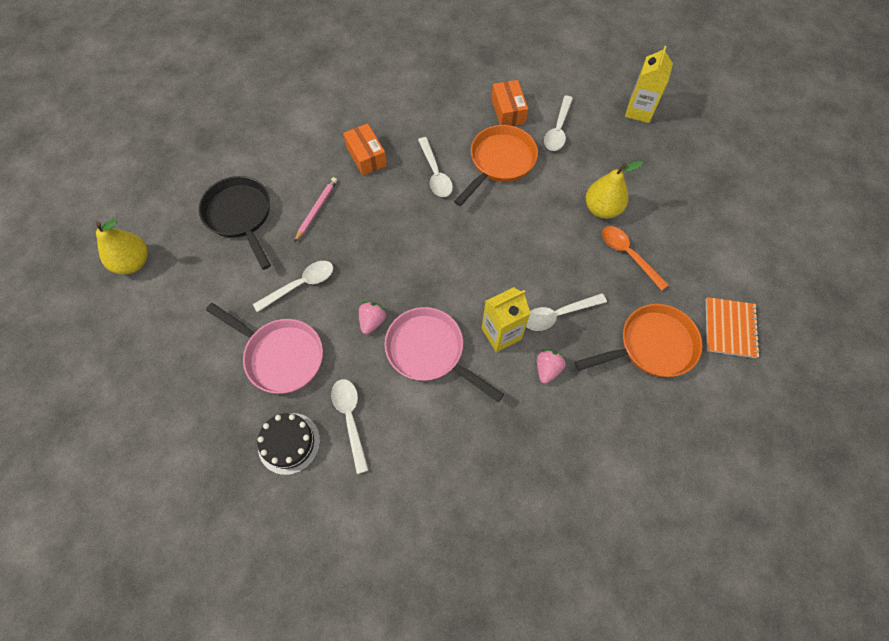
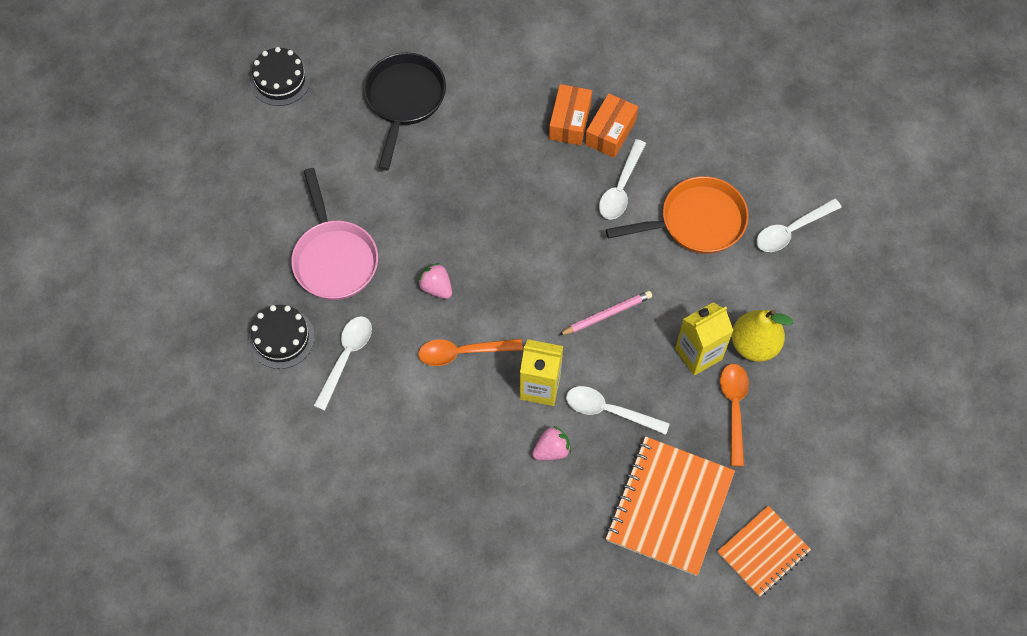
camera: 40 degrees right, 0 degrees up
(133, 262) = (280, 80): yellow pear -> black cake
(301, 285) = (403, 207): white spoon -> none
(317, 209) = (477, 143): pink pencil -> pink pencil (607, 314)
(372, 321) = (436, 287): pink strawberry -> pink strawberry turned 105 degrees counterclockwise
(429, 351) = (462, 352): pink pan -> orange spoon
(508, 111) = (758, 173): orange box -> orange box (610, 132)
(639, 111) = (902, 273): yellow carton -> yellow carton (698, 354)
(651, 346) = (669, 506): orange pan -> orange notebook

